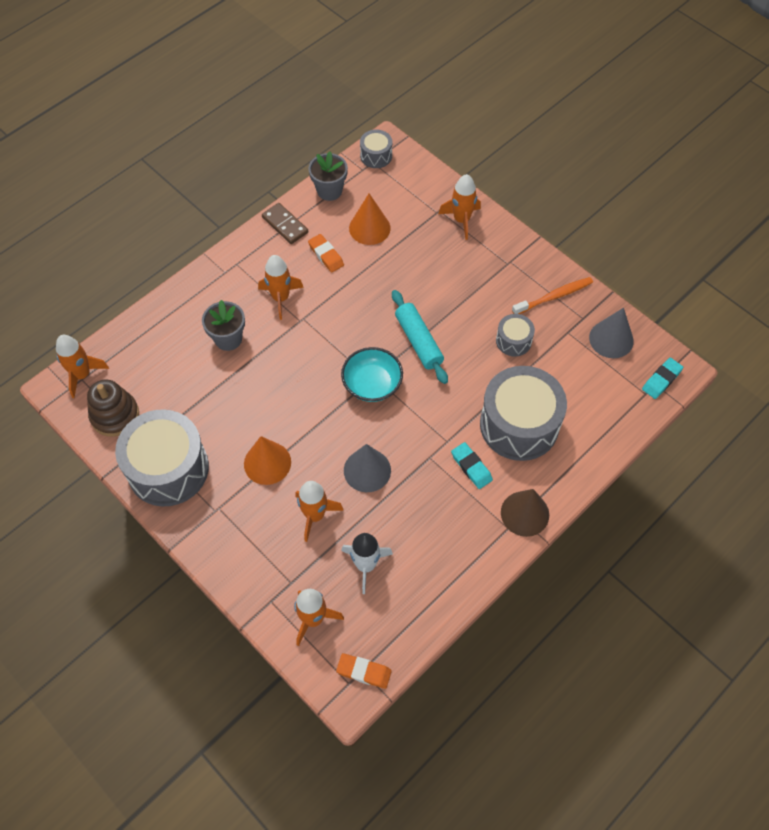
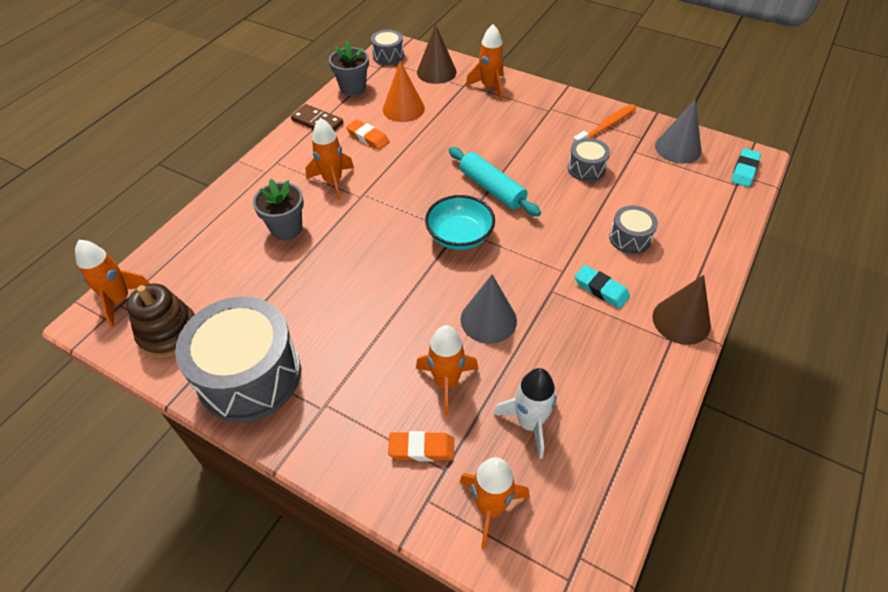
camera: 15 degrees left, 10 degrees down
(267, 463) = (370, 340): orange cone -> none
(364, 672) = (582, 558): orange eraser -> orange eraser (421, 449)
(416, 188) = (436, 72): none -> brown cone
(519, 425) = (630, 238): grey drum -> grey drum, size x0.47

